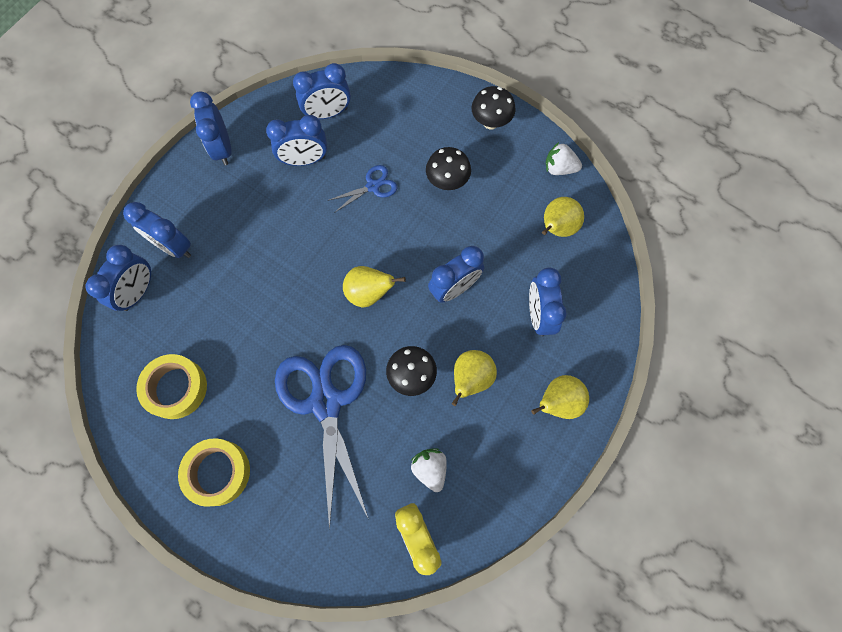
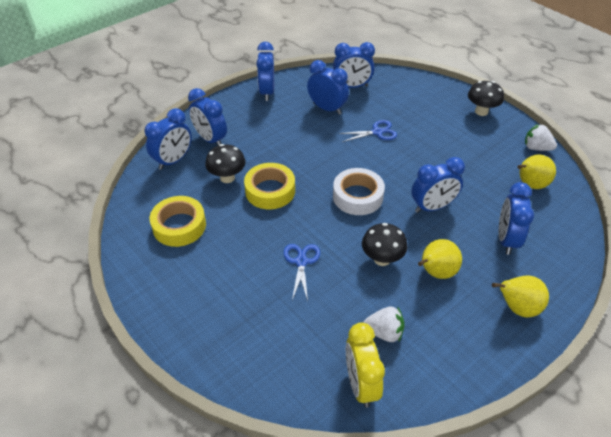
camera: 15 degrees right, 25 degrees down
(218, 472) = (192, 291): yellow tape -> yellow tape (270, 191)
(304, 160) = (327, 108): blue clock -> blue clock turned 150 degrees counterclockwise
(326, 402) = (301, 262): blue scissors -> blue scissors, size x0.45
(369, 293) = (357, 196): yellow pear -> white tape
(430, 469) = (384, 332): white strawberry -> white strawberry turned 105 degrees clockwise
(447, 182) = (439, 140): black mushroom -> black mushroom (227, 178)

